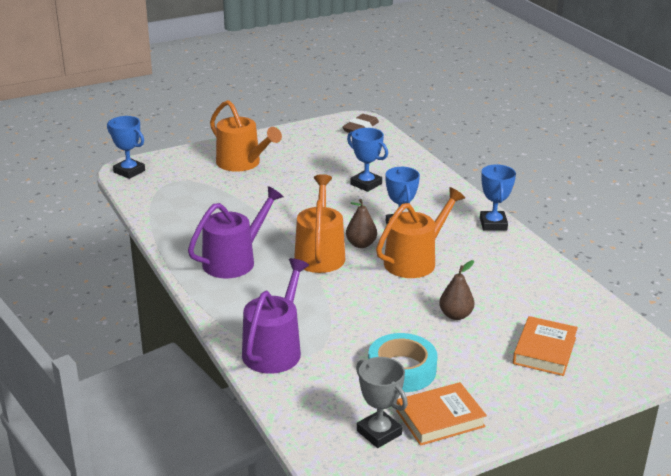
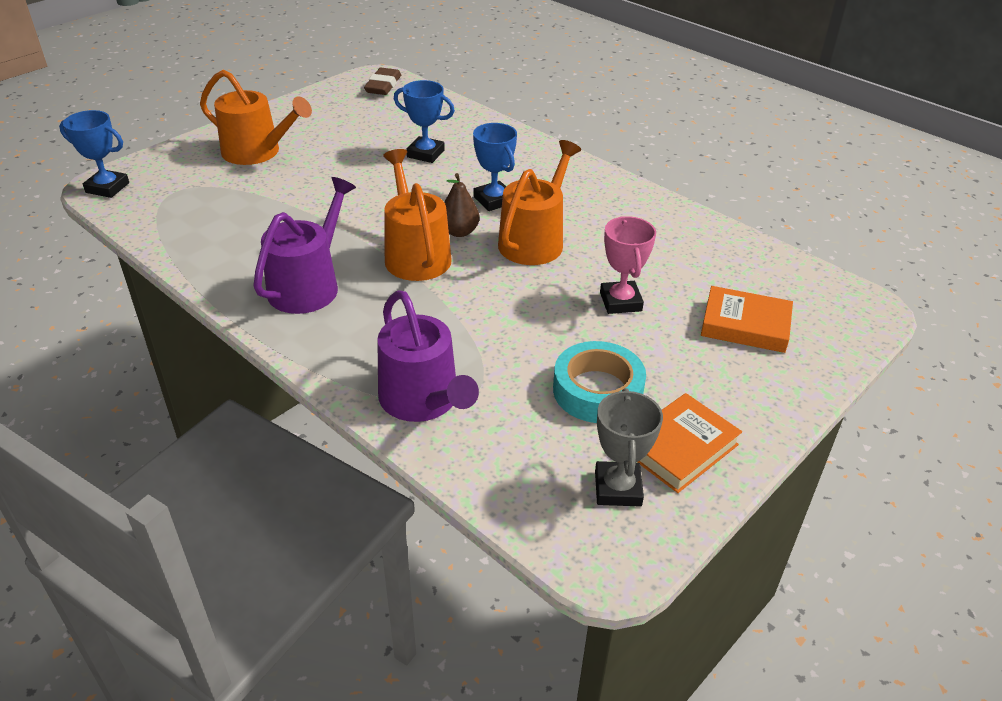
camera: 20 degrees left, 10 degrees up
(274, 349) = (423, 400): purple watering can -> purple watering can turned 150 degrees clockwise
(379, 432) = (618, 488): grey trophy -> grey trophy turned 60 degrees clockwise
(455, 315) = (620, 302): brown pear -> pink trophy
(493, 224) = (598, 178): blue trophy -> none
(544, 350) = (745, 325): orange book -> orange book turned 75 degrees counterclockwise

